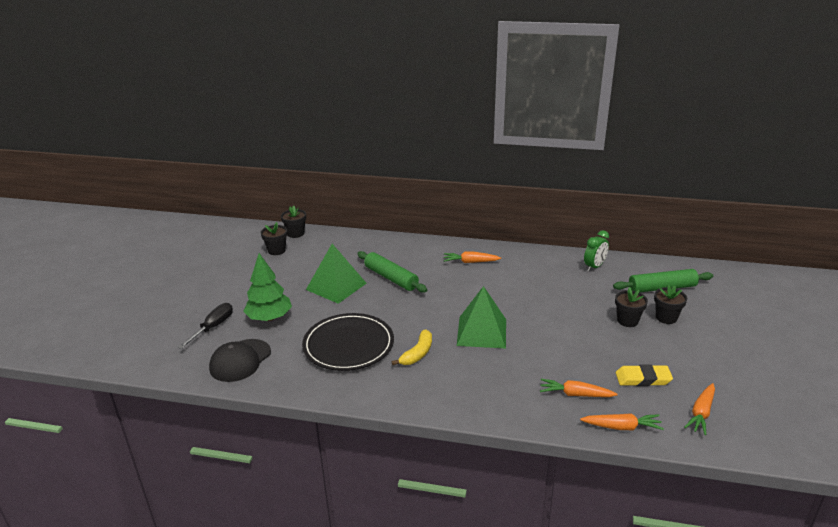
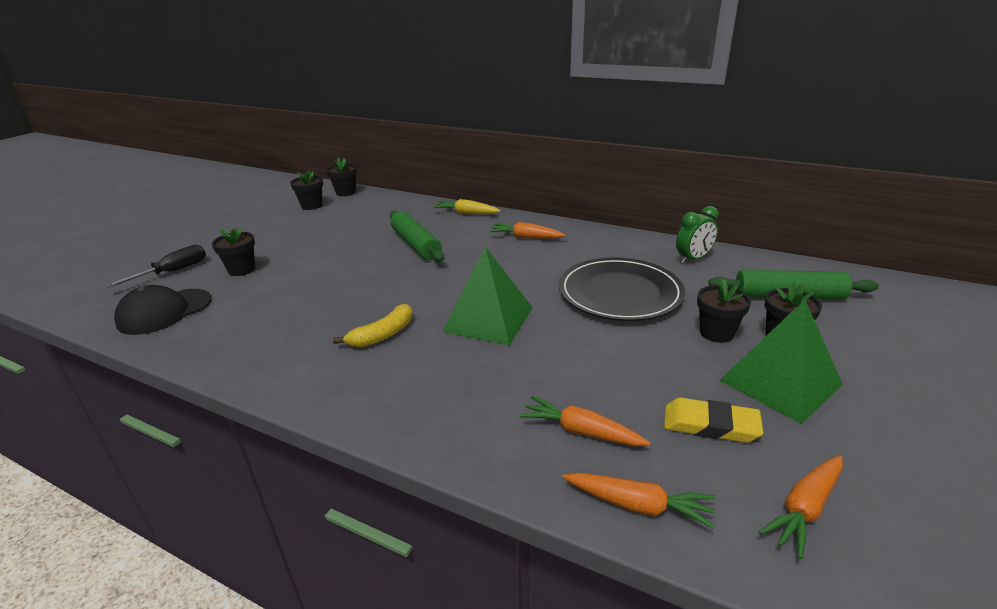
camera: 15 degrees right, 0 degrees up
(269, 318) = (242, 269): green tree -> black flower pot
(336, 286) = (345, 246): green pyramid -> green pyramid (780, 382)
(348, 345) = (304, 311): black plate -> black plate (620, 293)
(412, 244) = (466, 213): none -> yellow carrot

